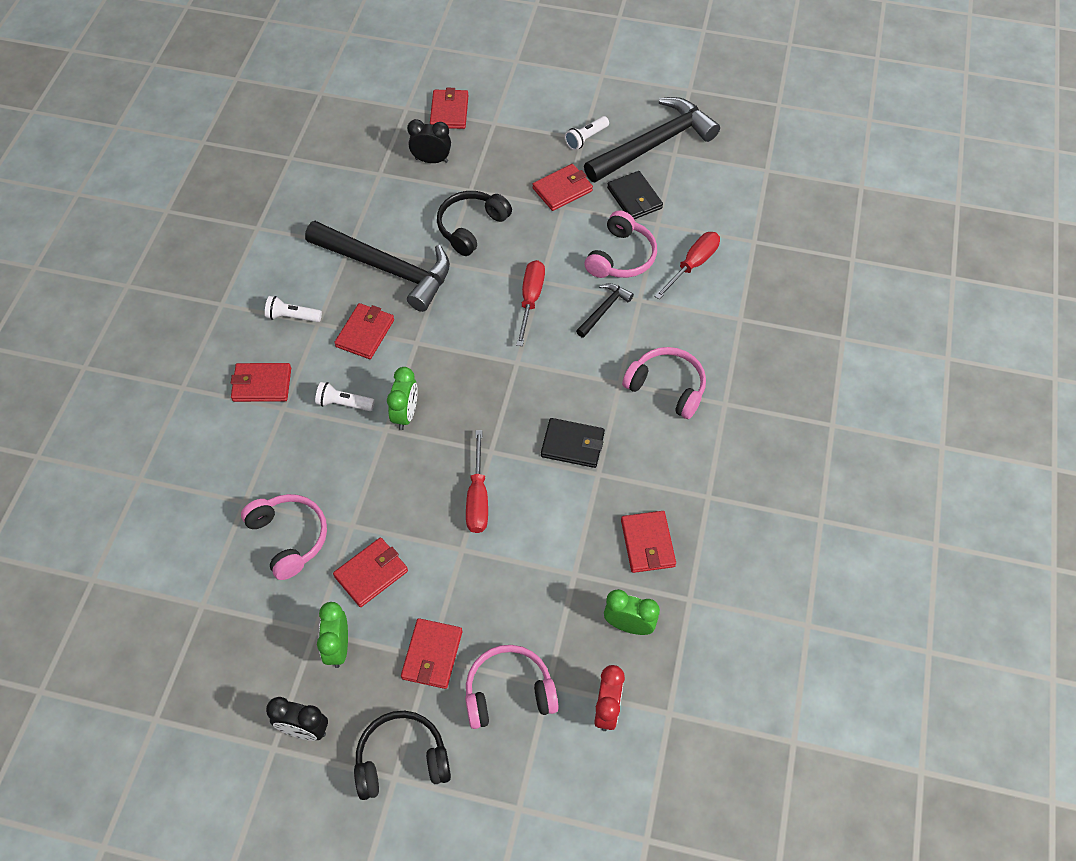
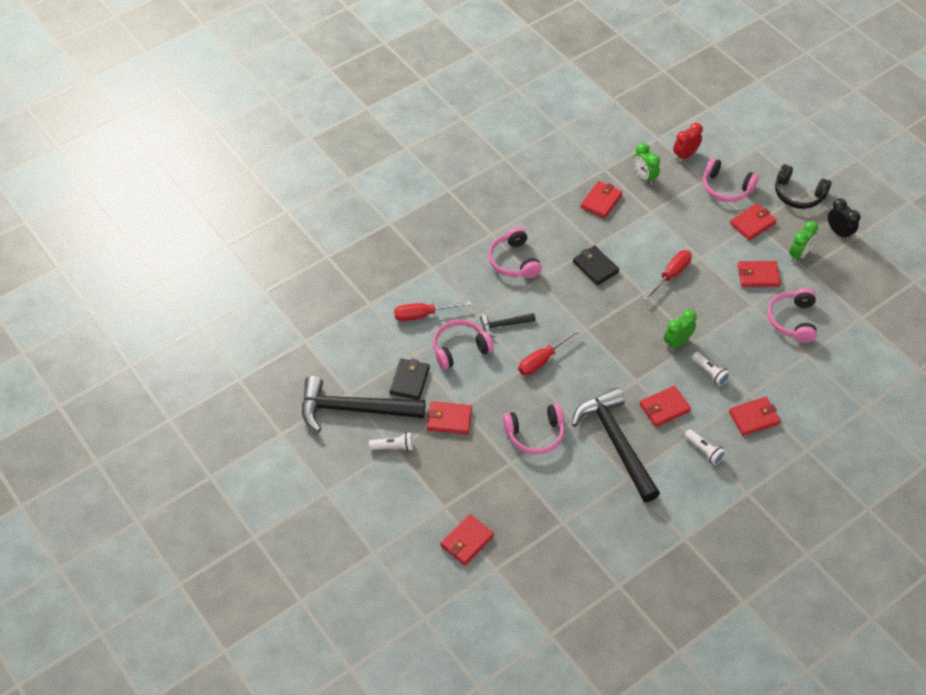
camera: 140 degrees left, 5 degrees down
(262, 384) = (754, 418): red wallet -> red wallet turned 60 degrees counterclockwise
(431, 160) = (516, 507): black clock -> none
(471, 227) = (535, 434): black headphones -> pink headphones

